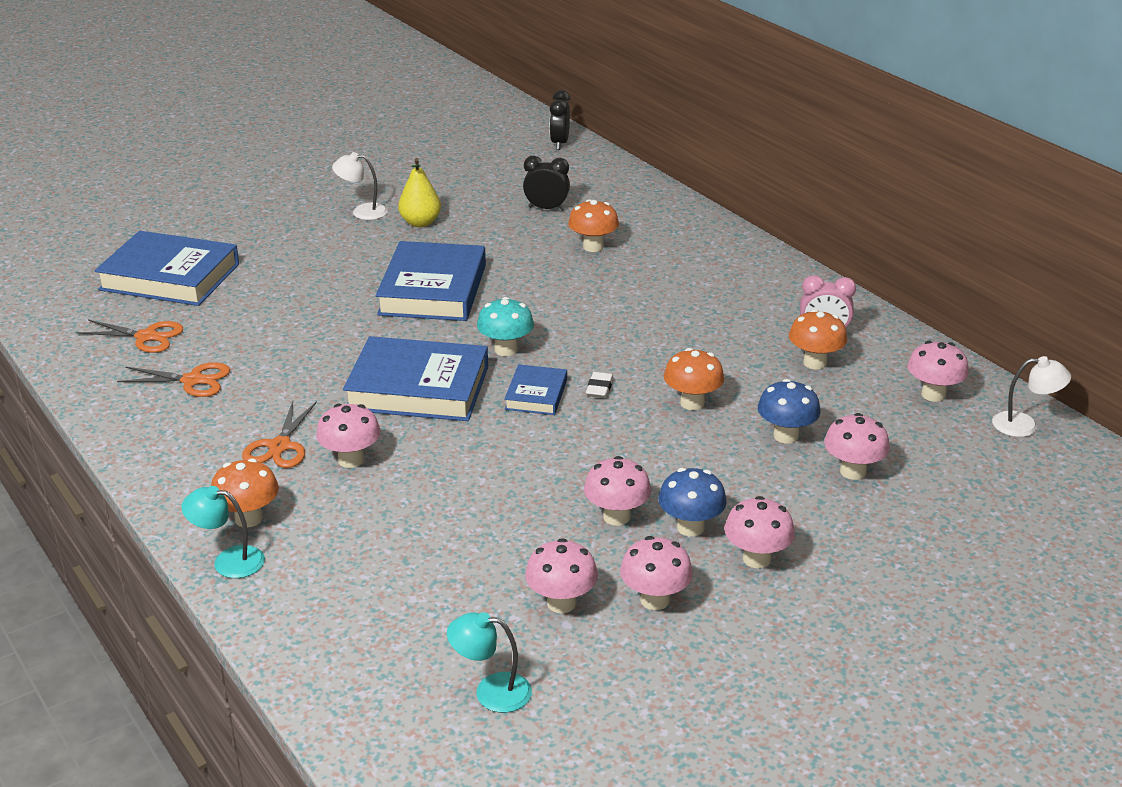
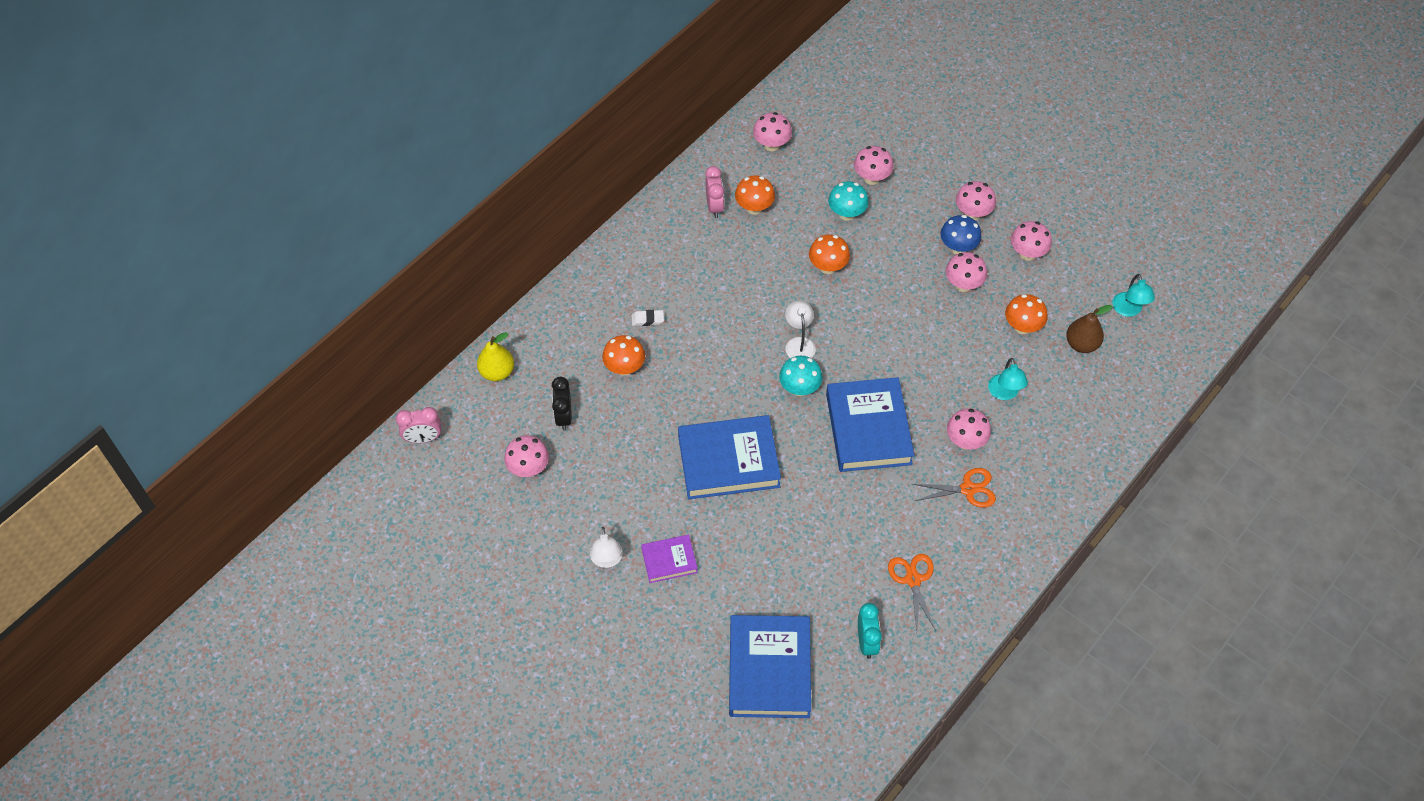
camera: 105 degrees left, 25 degrees up
(146, 337) = (867, 642): orange scissors -> turquoise clock
(228, 561) = (1089, 472): turquoise lamp -> turquoise lamp (1004, 393)
(248, 518) = (1047, 477): orange mushroom -> orange mushroom (1022, 327)
(336, 242) = (669, 560): none -> purple book
(420, 223) = (616, 506): yellow pear -> yellow pear (497, 372)
(450, 614) = (1081, 344): none -> brown pear
(536, 395) = (850, 356): blue book -> none
(559, 143) = (423, 438): black clock -> pink clock
(561, 603) = (1049, 295): pink mushroom -> pink mushroom (528, 468)
(599, 388) = (829, 321): white eraser -> white eraser (647, 319)
(786, 436) = (846, 214): blue mushroom -> turquoise mushroom
(1025, 425) = (791, 101): white lamp -> white lamp (799, 343)

